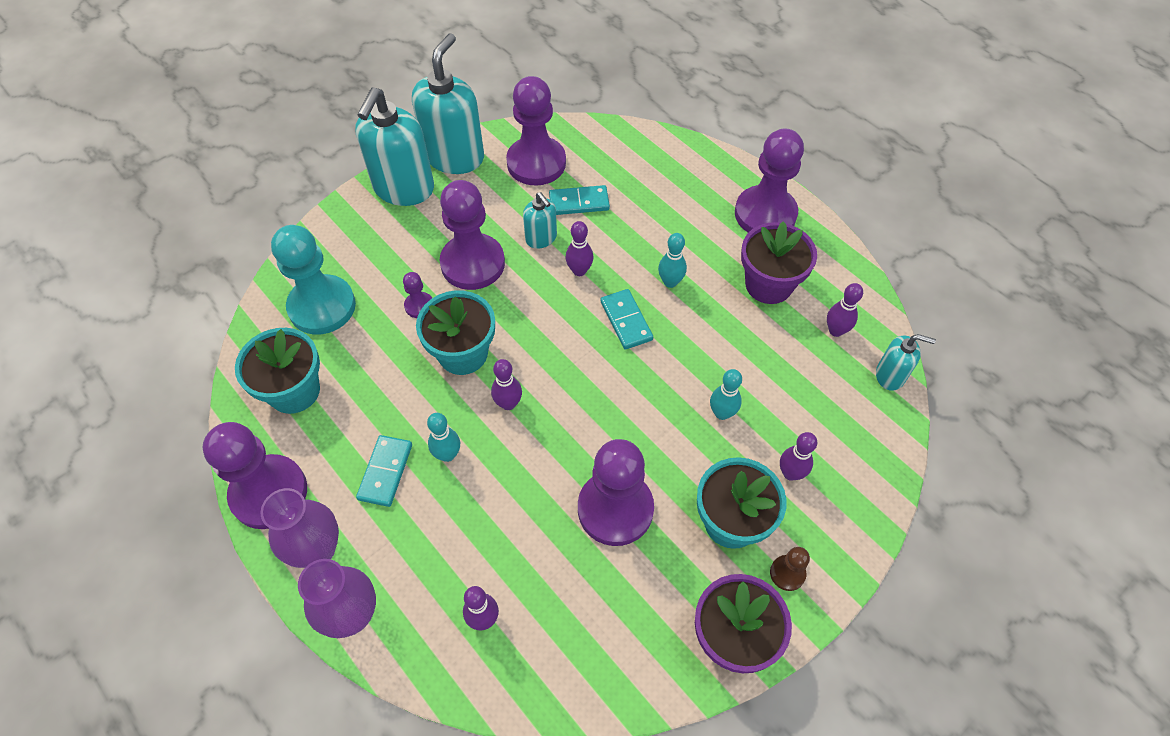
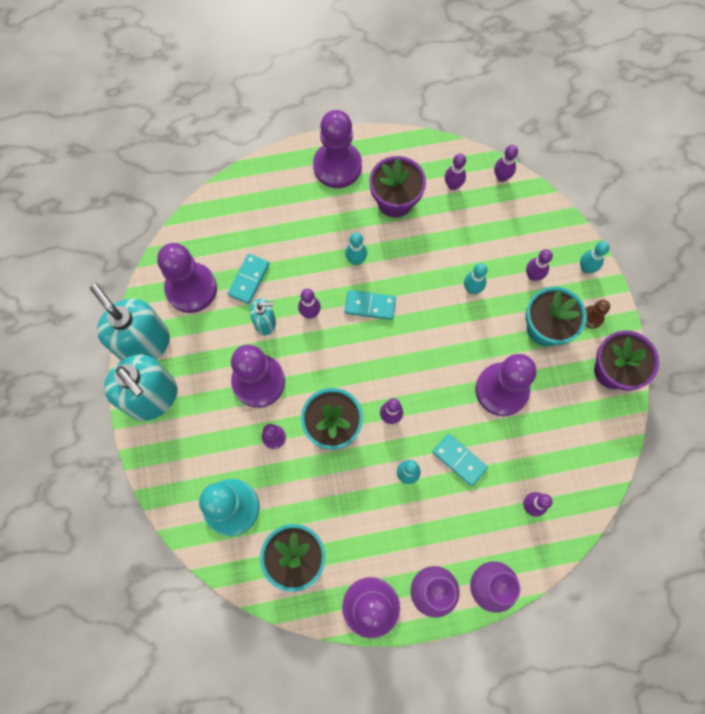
camera: 60 degrees left, 15 degrees up
(385, 472) = (397, 521): turquoise domino -> turquoise domino (459, 460)
(850, 533) = (586, 268): none -> turquoise bowling pin
(890, 376) = (501, 177): turquoise soap dispenser -> purple bowling pin

